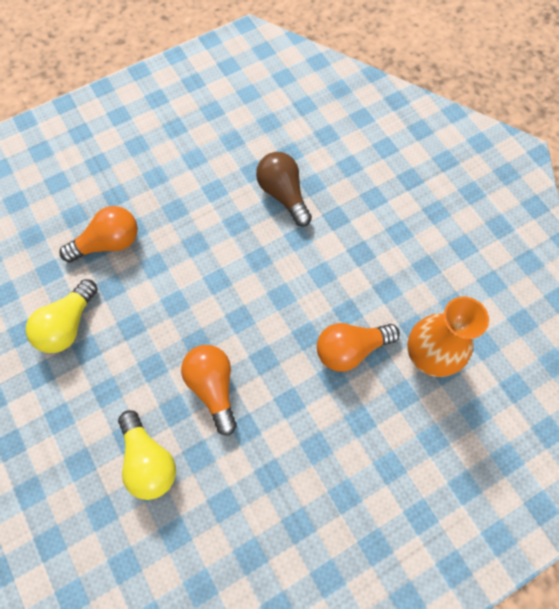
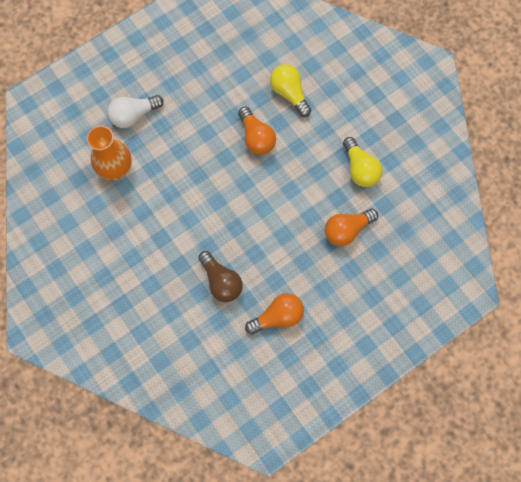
camera: 175 degrees right, 5 degrees up
(68, 325) = (360, 169): yellow light bulb -> yellow light bulb turned 135 degrees clockwise
(350, 349) = (168, 168): orange light bulb -> orange light bulb (278, 316)
(405, 443) = (133, 115): none -> white light bulb

